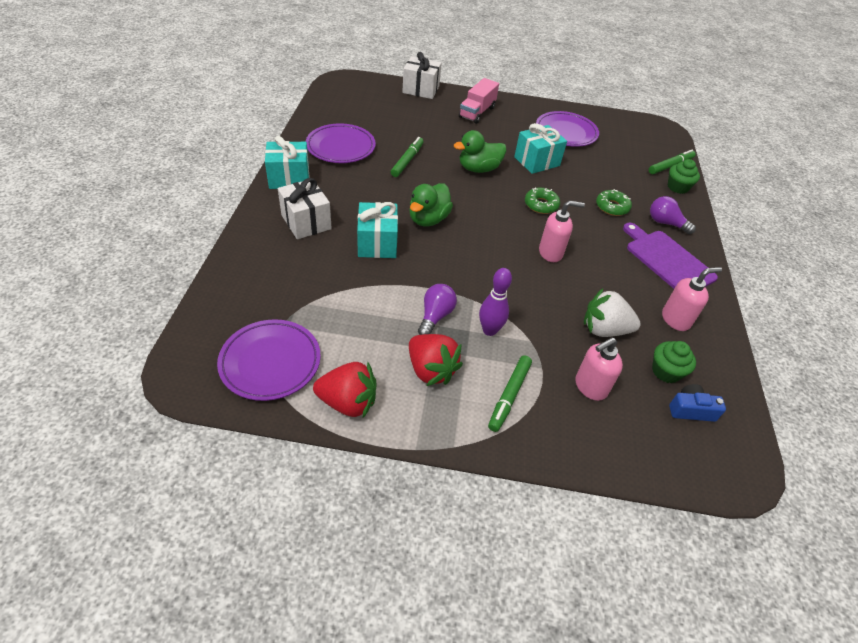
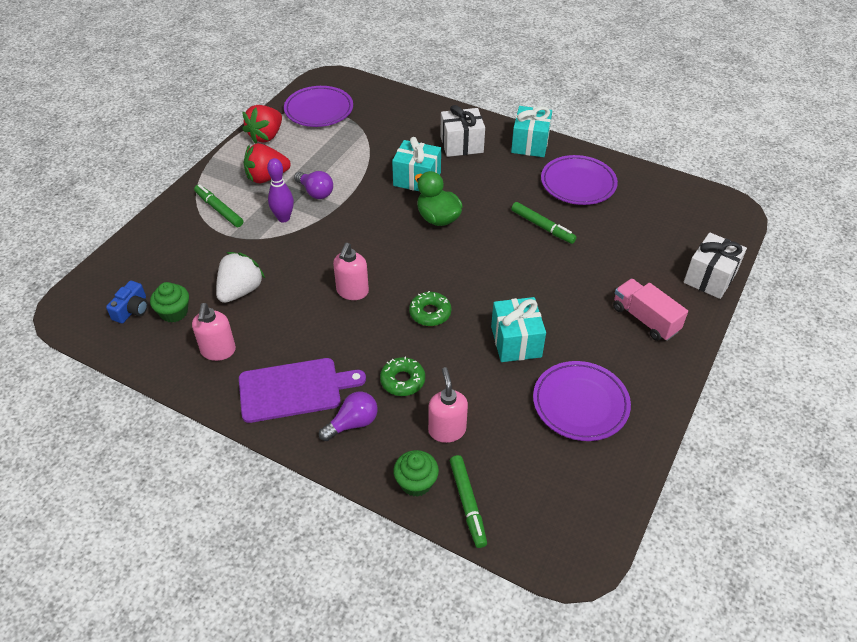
camera: 115 degrees right, 0 degrees up
(478, 169) = (513, 281): green duck -> none
(590, 387) = (195, 257): pink soap dispenser -> pink soap dispenser (447, 430)

